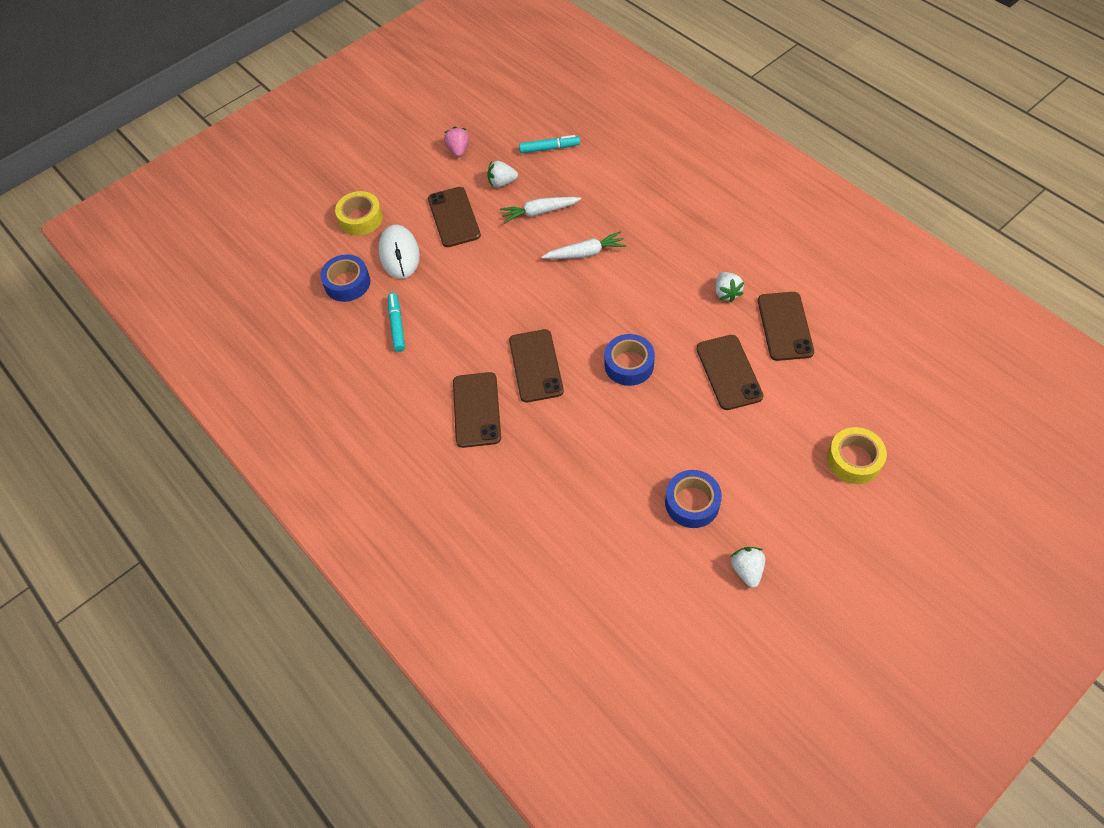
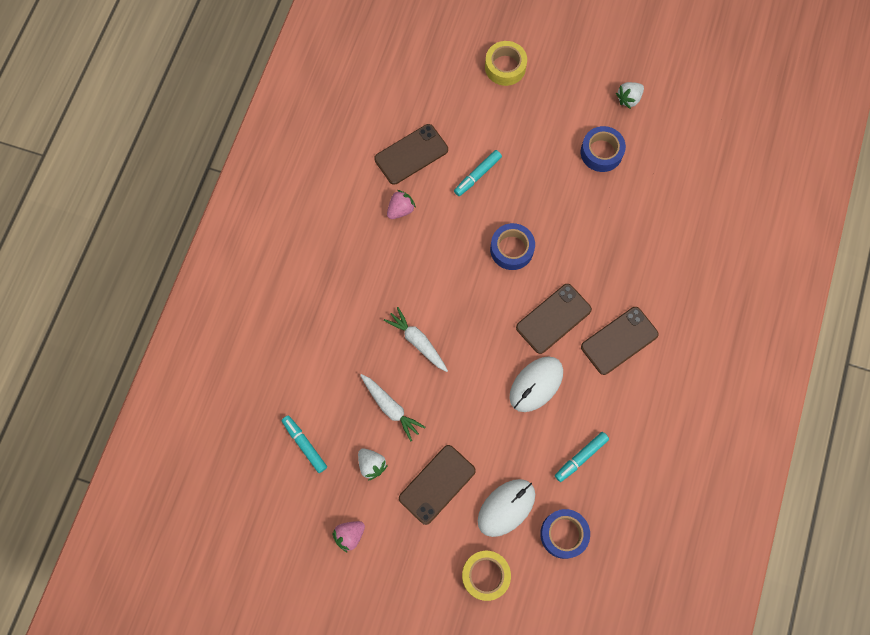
camera: 125 degrees left, 15 degrees up
(484, 322) = (536, 384): none -> white mouse
(726, 293) = (400, 209): white strawberry -> pink strawberry
(729, 372) = (477, 175): brown phone -> turquoise marker

